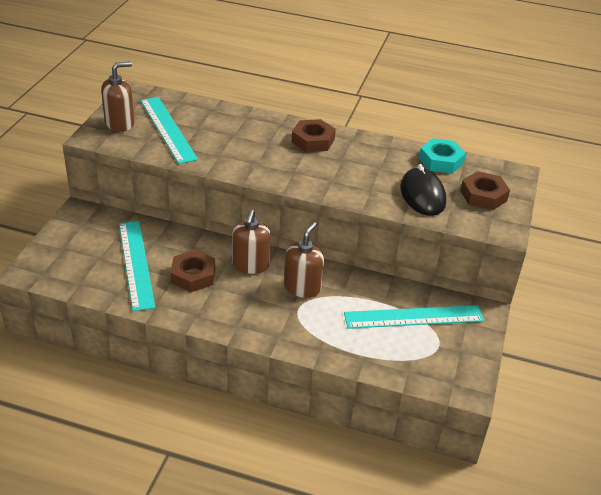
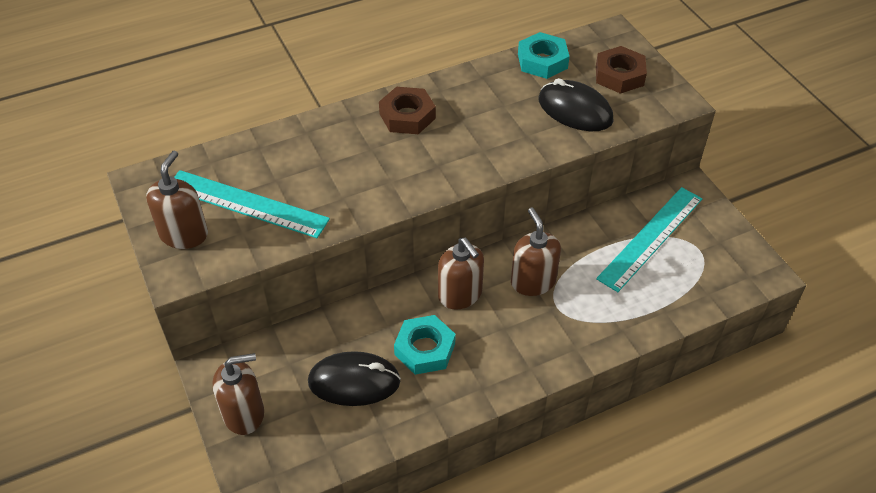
camera: 40 degrees left, 10 degrees up
(66, 239) = (244, 413): none -> brown soap dispenser
(136, 264) = (354, 382): turquoise ruler -> black mouse
(193, 275) = (424, 349): brown nut -> turquoise nut

